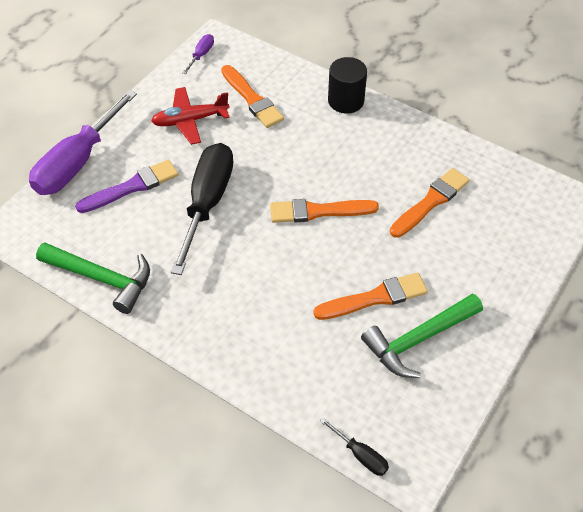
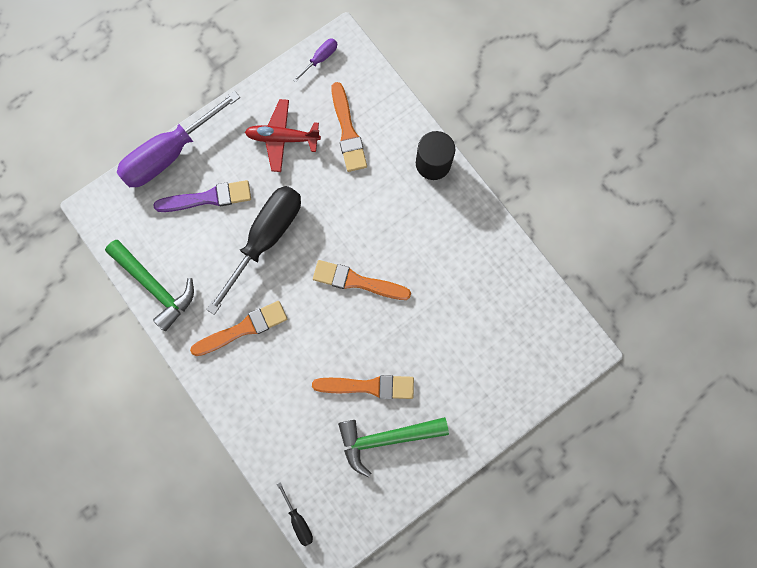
camera: 20 degrees right, 25 degrees up
(431, 202) = (459, 306): orange brush -> orange brush (243, 328)

